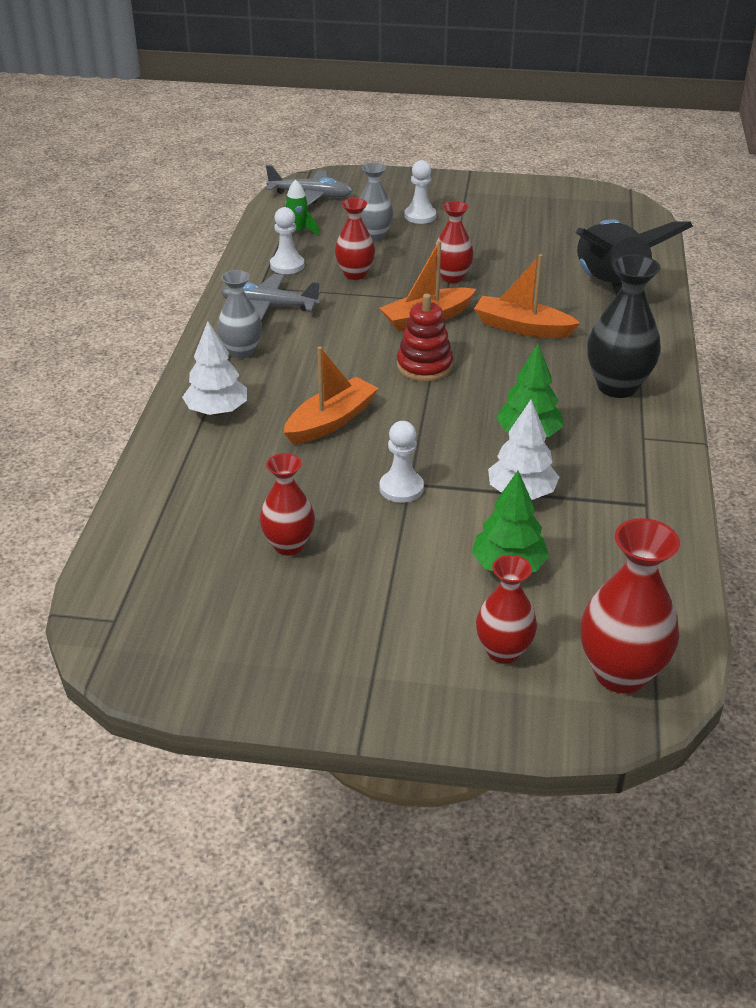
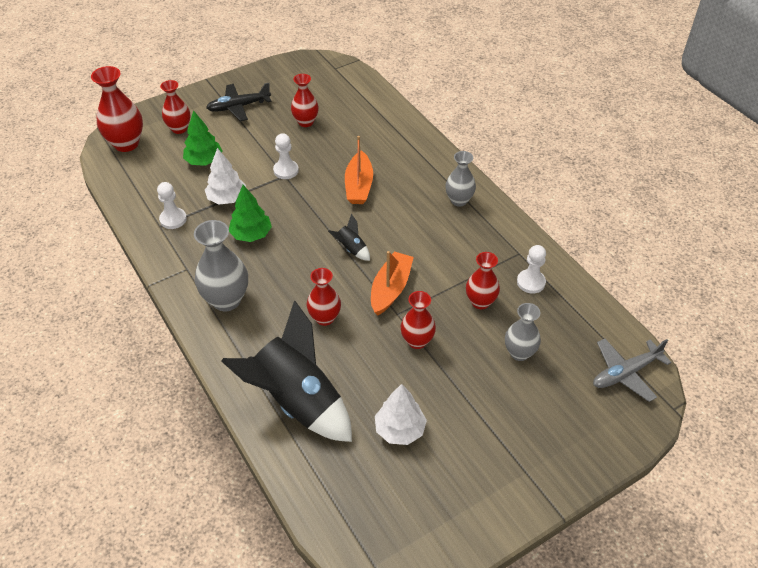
camera: 140 degrees right, 10 degrees up
(217, 411) = (419, 161): white tree -> white tree (399, 429)
(269, 306) = (491, 240): grey plane -> none
(298, 232) = (572, 321): green rocket -> none
(362, 637) = (238, 107): none -> black plane
(420, 216) = (518, 404): white pawn -> white pawn (173, 219)
(424, 366) = (351, 249): red stacking toy -> black rocket
(522, 327) = (324, 318): orange boat -> red vase
(617, 386) = (226, 300): black vase -> grey vase

